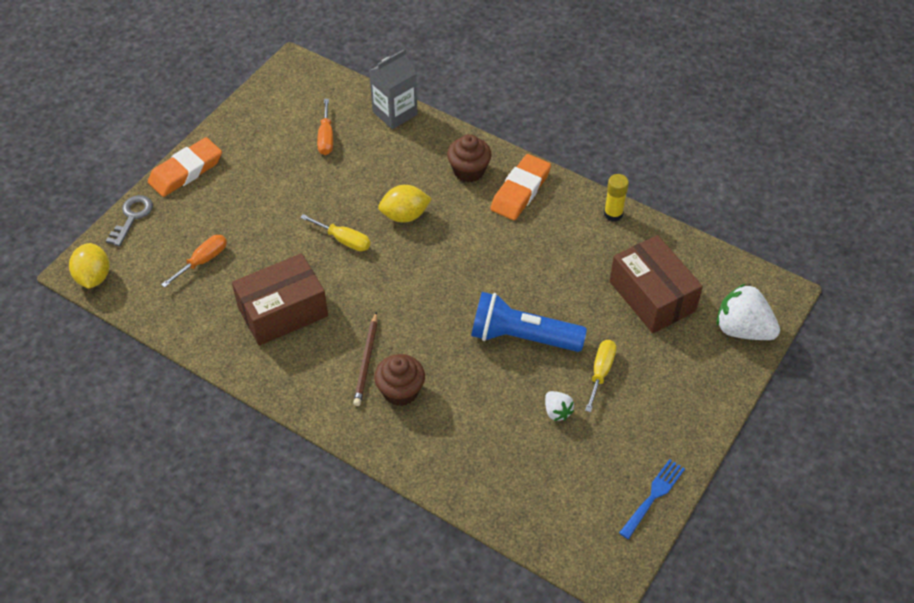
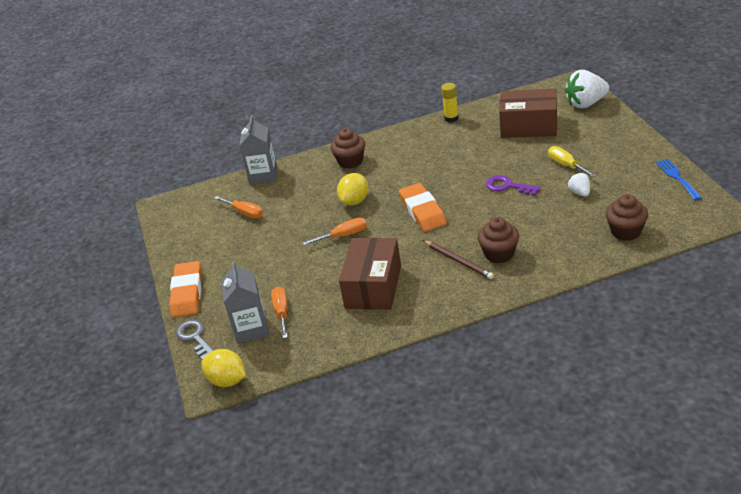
camera: 45 degrees left, 15 degrees down
(167, 251) = (251, 329): none -> grey carton
(344, 240) = (343, 236): yellow screwdriver -> orange screwdriver
(515, 490) = (626, 231): none -> brown cupcake
(520, 191) = (391, 147): orange eraser -> orange eraser (422, 211)
(522, 337) = (508, 186): blue flashlight -> purple key
(557, 411) = (580, 193): white strawberry -> white strawberry turned 120 degrees counterclockwise

